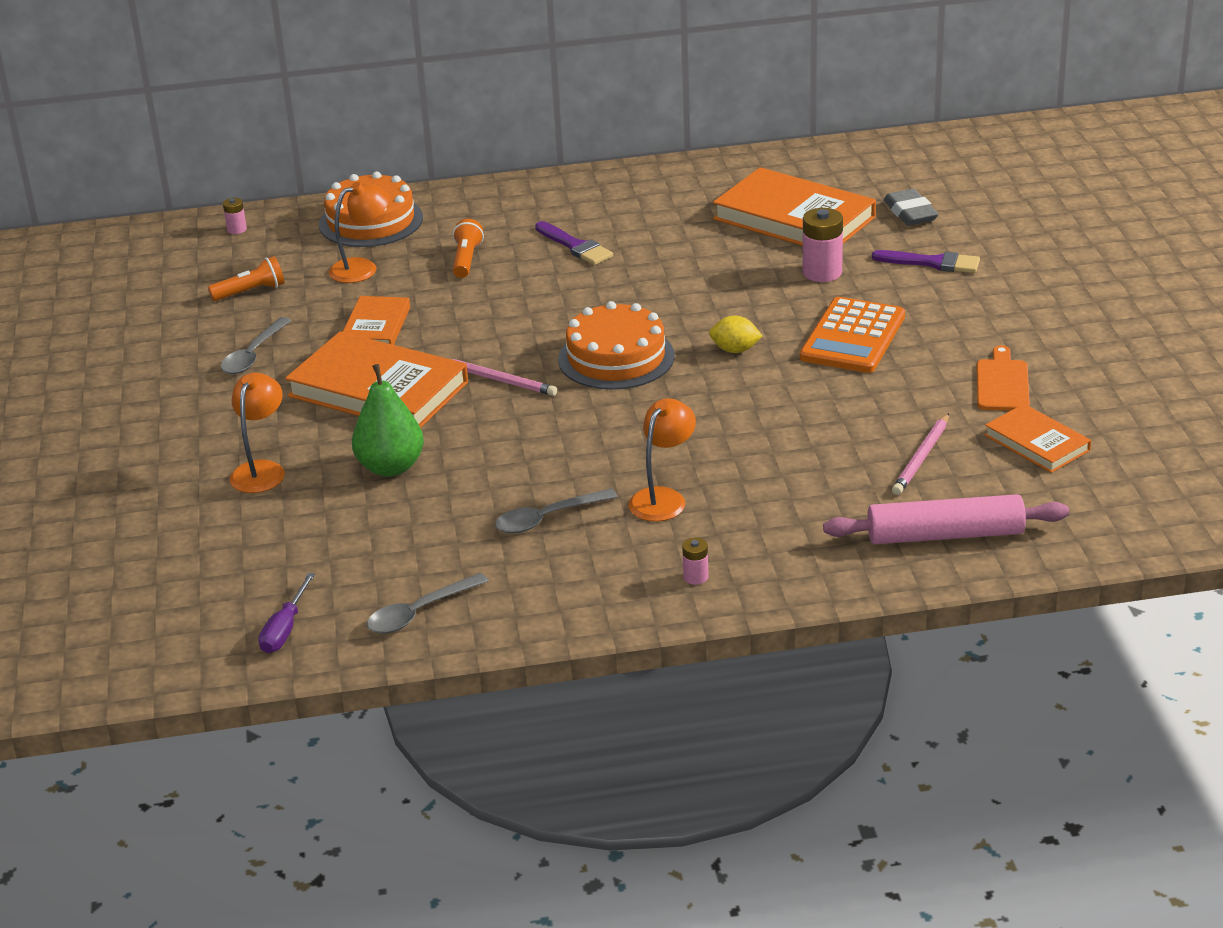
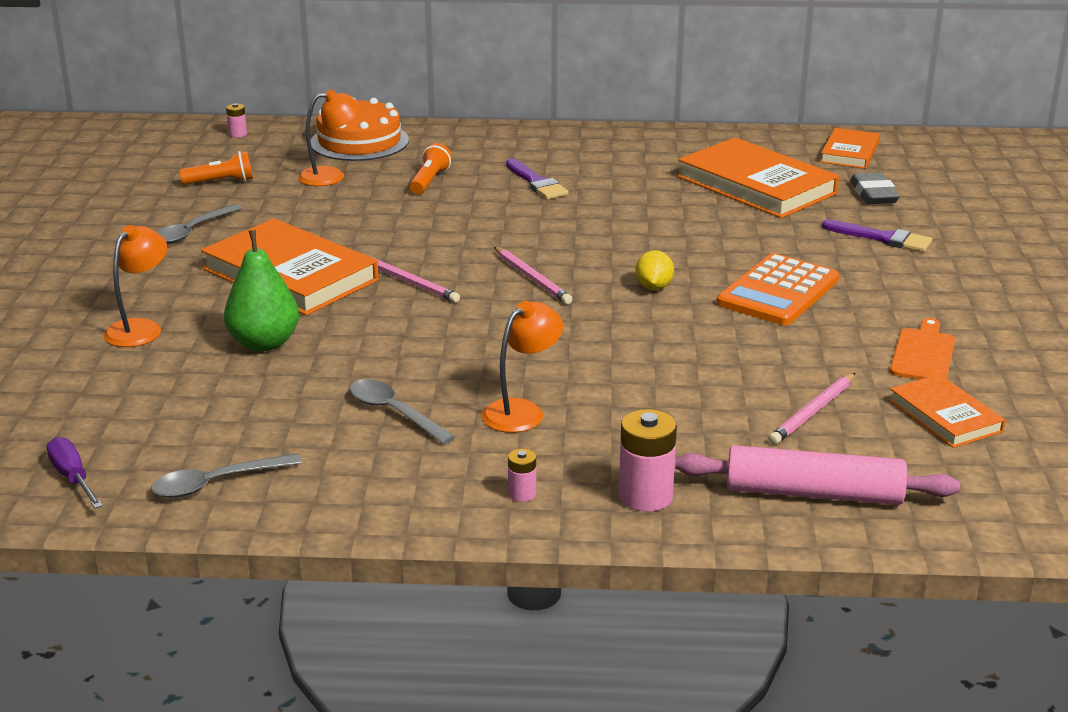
camera: 10 degrees right, 5 degrees down
(285, 629) = (73, 478): purple screwdriver -> purple screwdriver turned 120 degrees clockwise
(376, 327) = (317, 224): orange book -> orange book (849, 152)
(547, 518) = (394, 412): grey spoon -> grey spoon turned 60 degrees clockwise
(616, 357) = (532, 278): orange cake -> pink pencil
(735, 350) = (653, 287): yellow lemon -> yellow lemon turned 75 degrees clockwise
(822, 272) = (767, 233): pink battery -> pink battery (645, 496)

